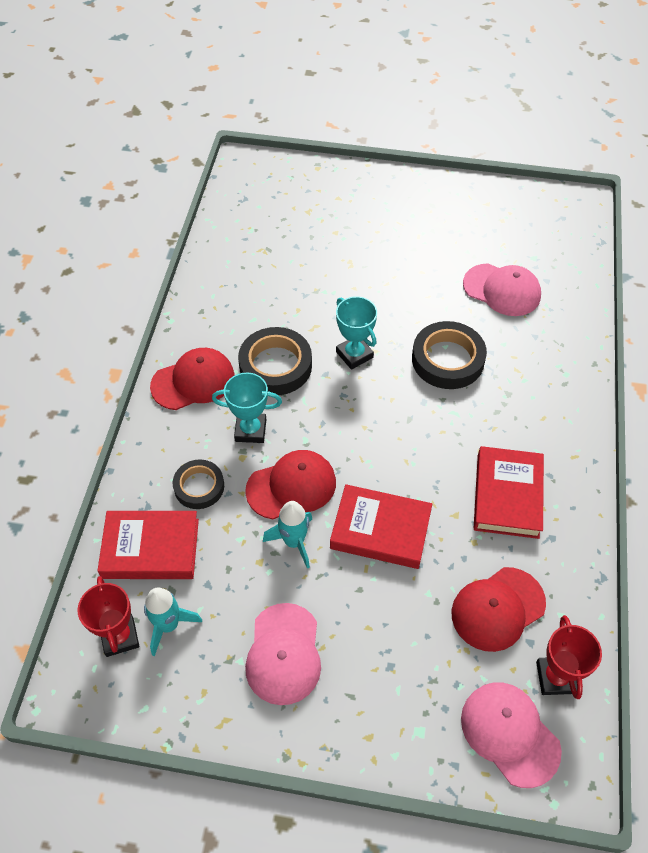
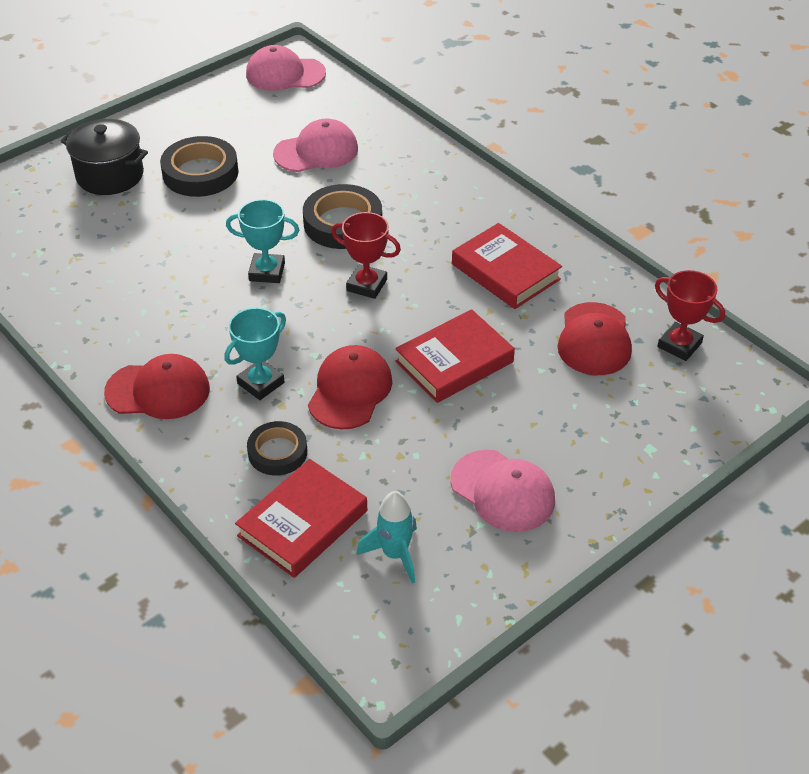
camera: 50 degrees left, 10 degrees down
(120, 637) = (369, 597): red trophy -> red trophy (366, 285)
(193, 381) = (158, 390): red cap -> red cap turned 75 degrees clockwise
(275, 366) = (213, 326): black tape -> black tape (200, 173)
(294, 542) = (405, 422): turquoise rocket -> none
(353, 207) = (110, 175): none -> black pot
(509, 733) = (699, 398): pink cap -> pink cap (285, 74)

